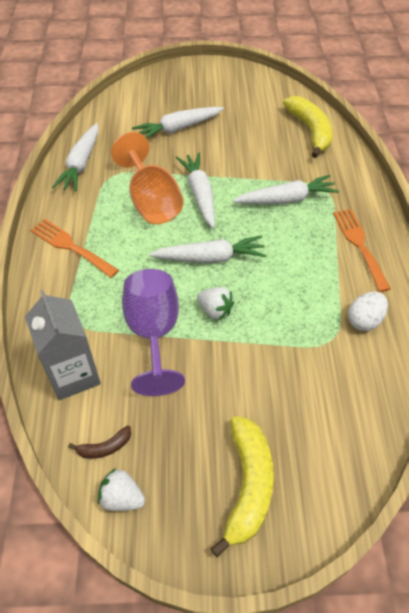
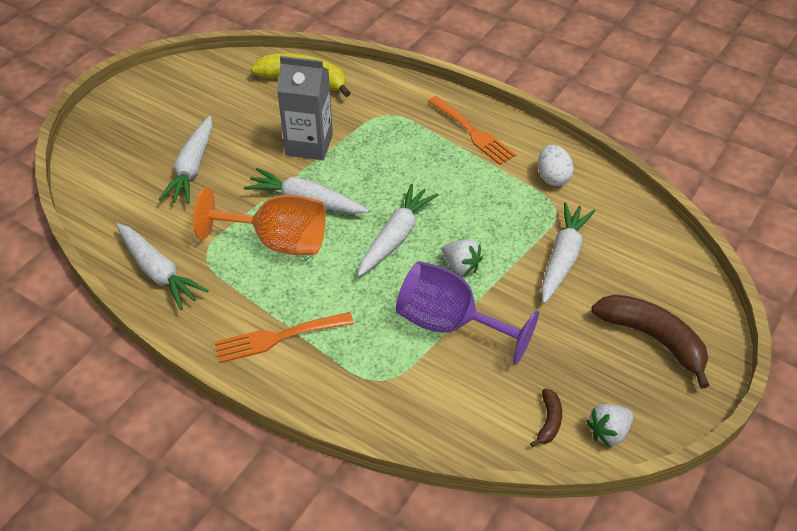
camera: 55 degrees left, 5 degrees down
(73, 375) = (449, 410): grey carton -> grey carton (309, 145)
(215, 310) = (461, 266): white strawberry -> white strawberry turned 60 degrees clockwise
(248, 485) = (653, 339): yellow banana -> brown banana
(286, 199) = (374, 146): white carrot -> white carrot (563, 258)
(359, 245) = (473, 132): orange fork -> orange fork turned 150 degrees counterclockwise

